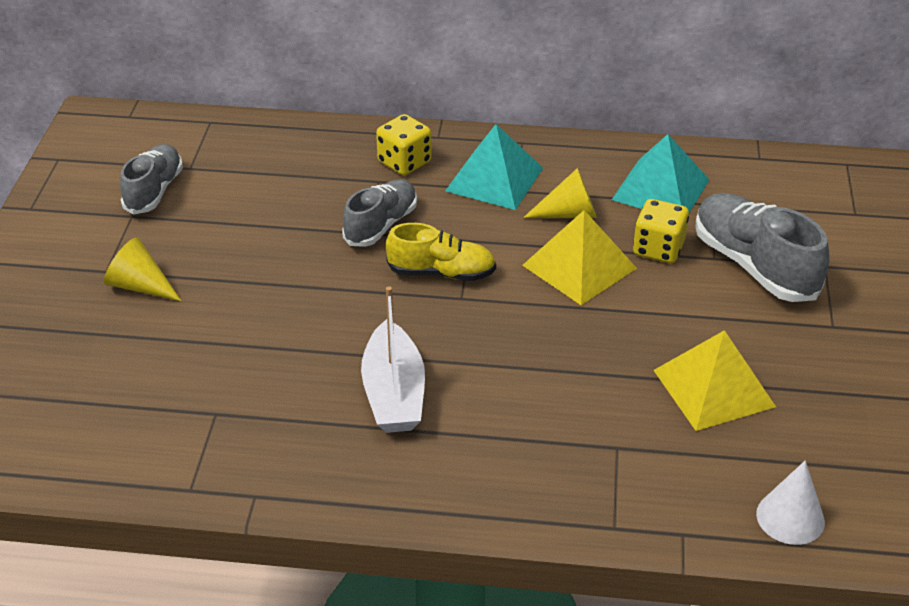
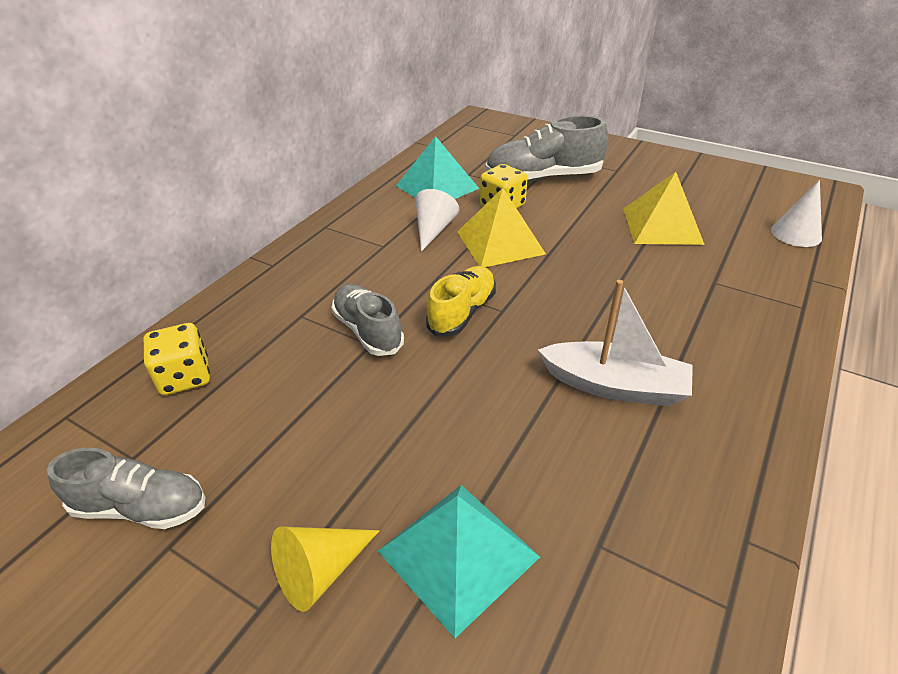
camera: 65 degrees left, 0 degrees up
(154, 191) = (141, 507): grey shoe -> grey shoe turned 150 degrees clockwise
(404, 162) = (289, 293): yellow dice -> yellow dice (185, 377)
(494, 179) = (359, 252): turquoise pyramid -> turquoise pyramid (458, 554)
(569, 213) = (433, 230): yellow cone -> white cone

